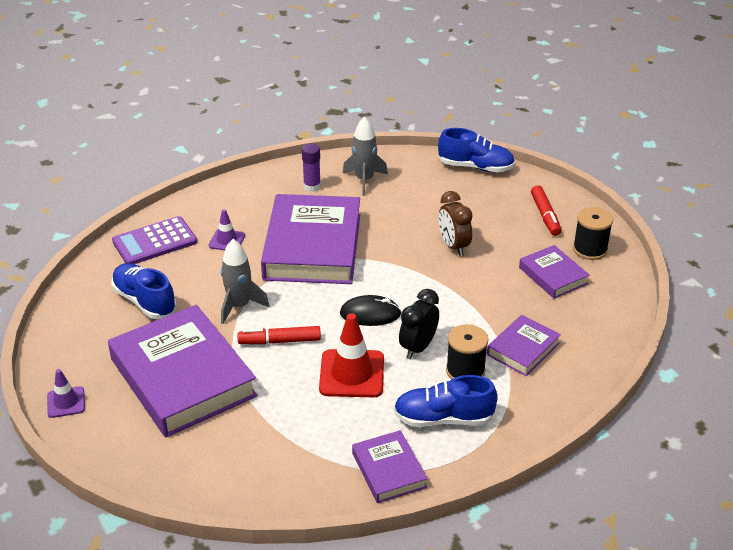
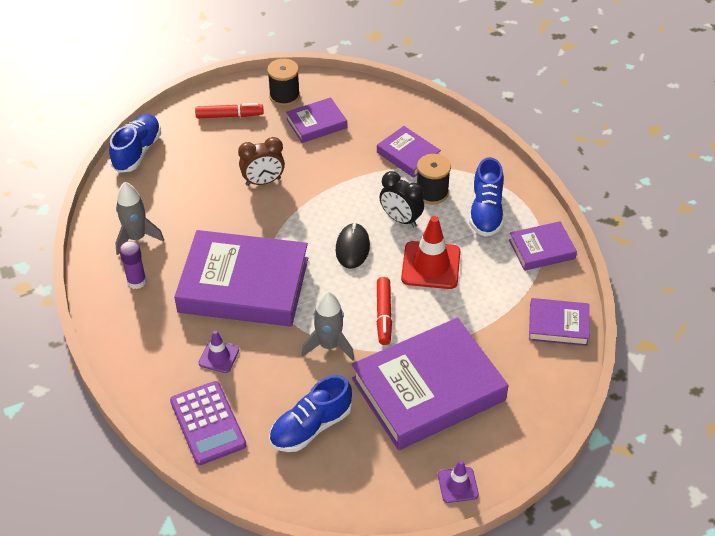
camera: 85 degrees left, 10 degrees up
(270, 484) = (558, 325): none -> purple book

